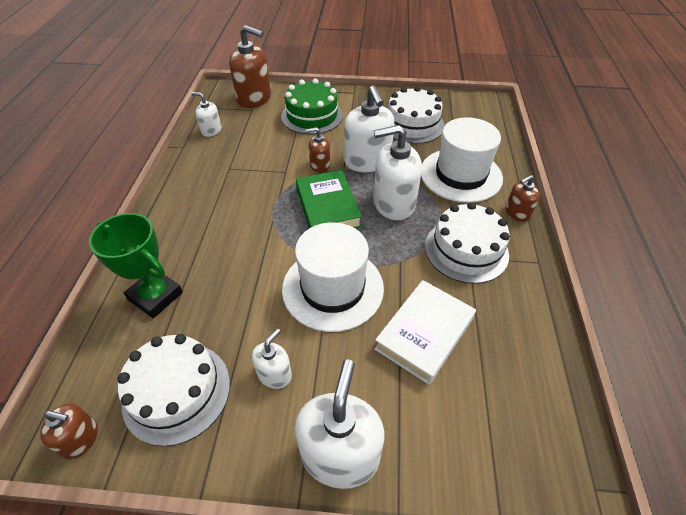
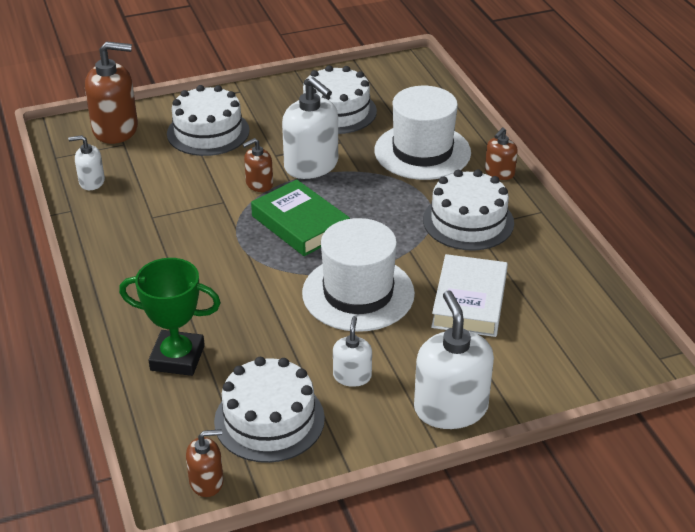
camera: 25 degrees left, 10 degrees down
(312, 116) = (208, 132): green cake -> white cake
(393, 203) = (368, 200): white soap dispenser -> none

